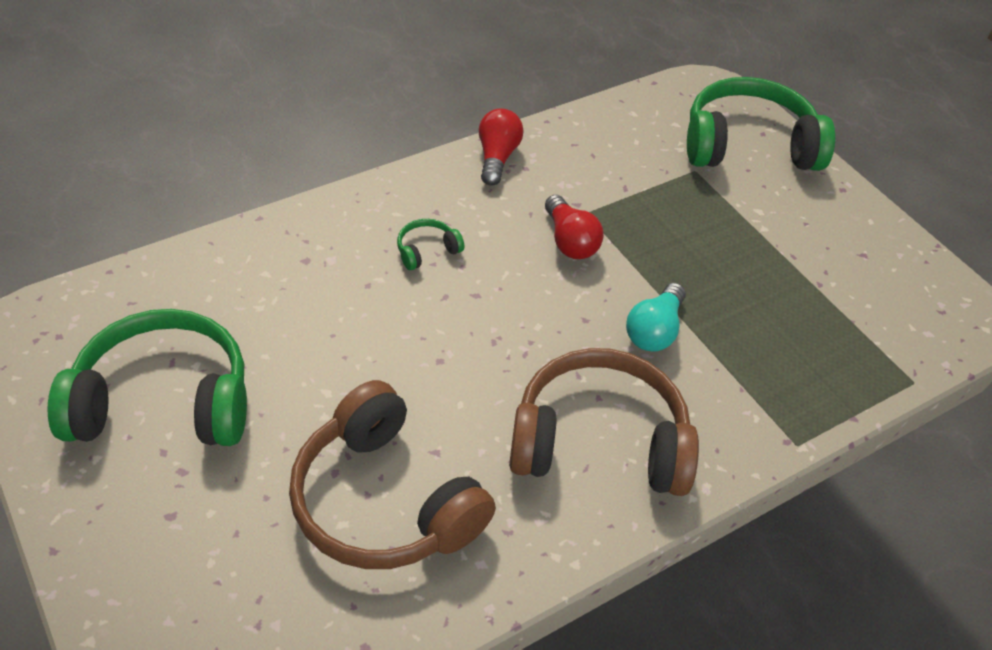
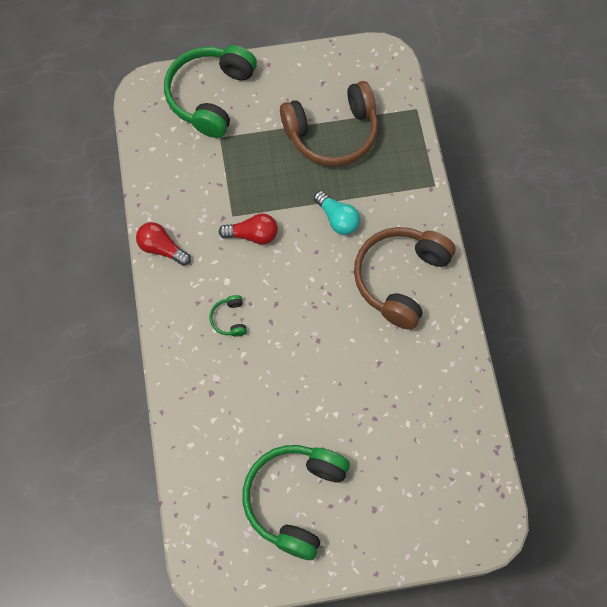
camera: 65 degrees left, 20 degrees up
(385, 501) = (401, 398): brown headphones -> brown headphones (332, 133)

